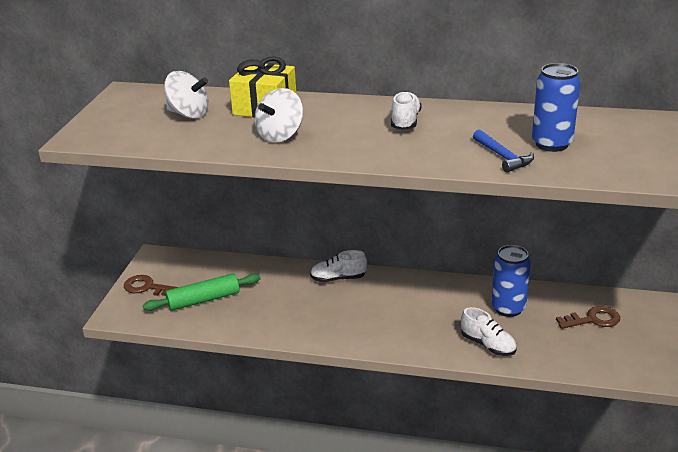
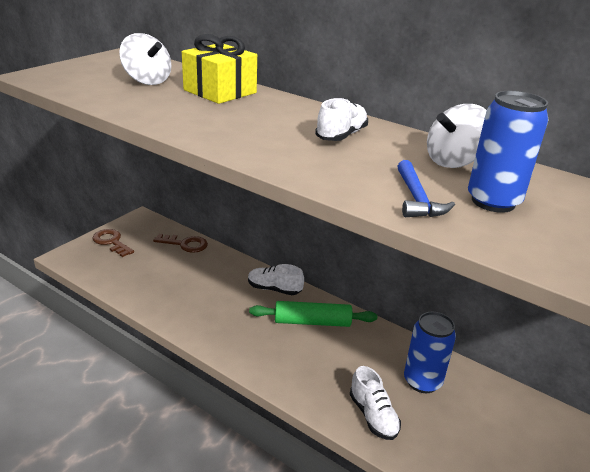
camera: 20 degrees right, 0 degrees up
(204, 300) = (145, 268): green rolling pin -> green rolling pin (312, 322)
(280, 136) = (202, 116): white spinning top -> white spinning top (453, 161)
(593, 319) = (514, 432): brown key -> brown key (185, 244)

